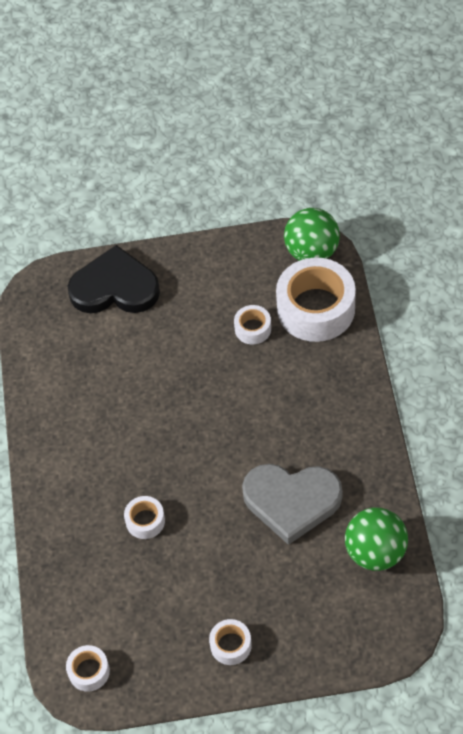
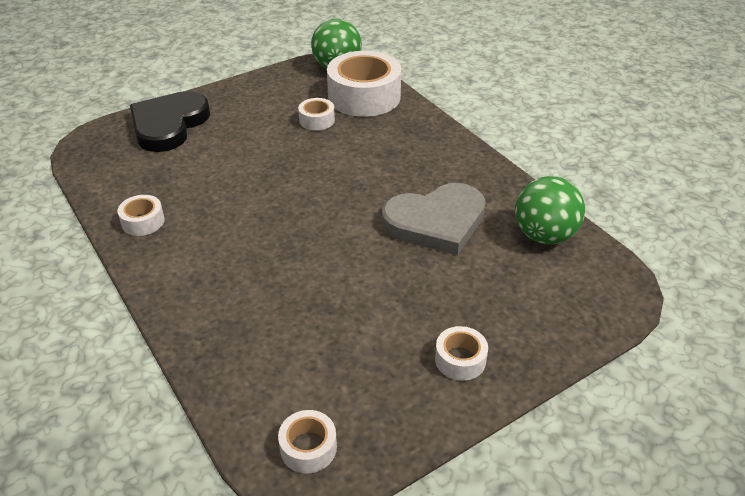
camera: 30 degrees left, 15 degrees down
(115, 287) = (169, 125): black heart -> black heart turned 45 degrees counterclockwise
(145, 521) = (295, 281): white tape -> white tape (143, 221)

